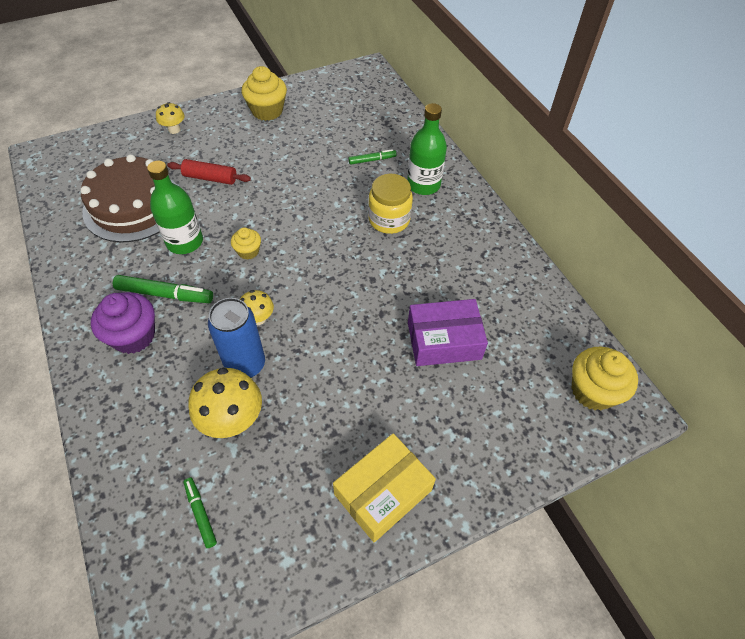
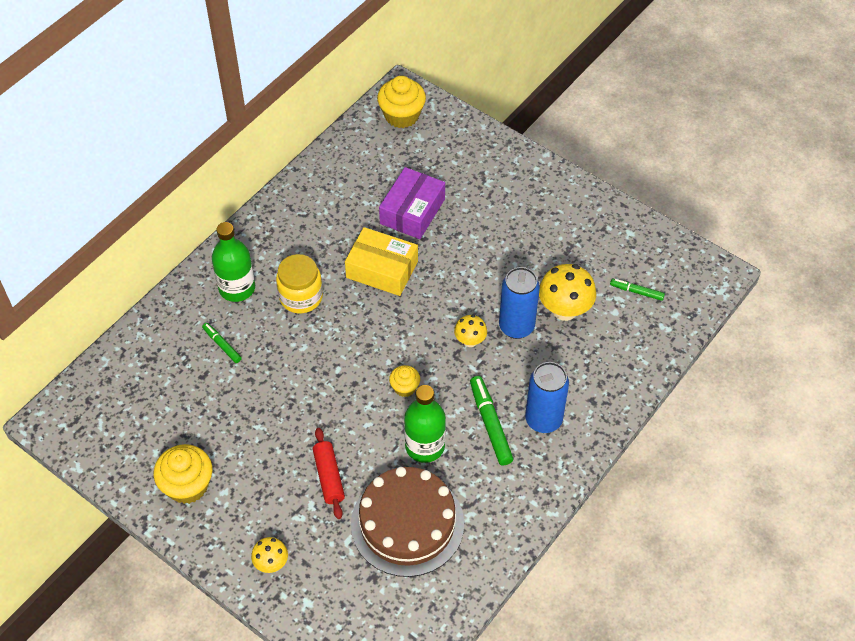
camera: 115 degrees left, 0 degrees up
(133, 336) = (543, 420): purple cupcake -> blue can
(200, 514) = (637, 292): green marker -> green marker turned 75 degrees clockwise
(383, 492) = (554, 202): yellow box -> yellow box (382, 269)
(444, 340) = (412, 211): purple box -> purple box turned 60 degrees clockwise

